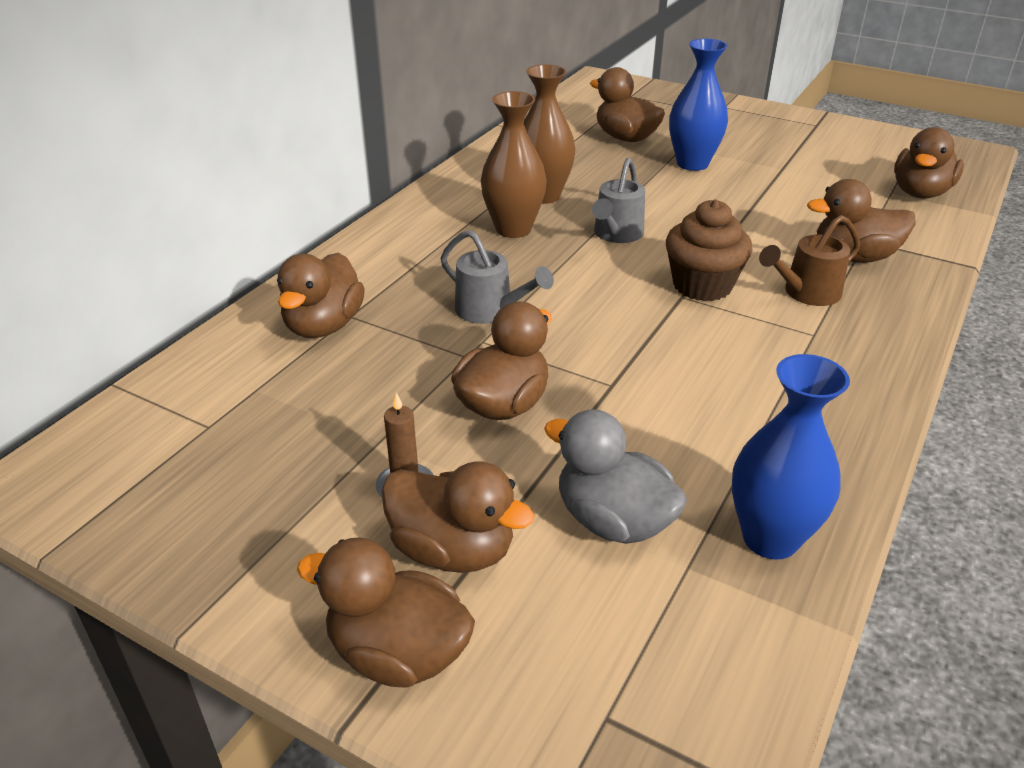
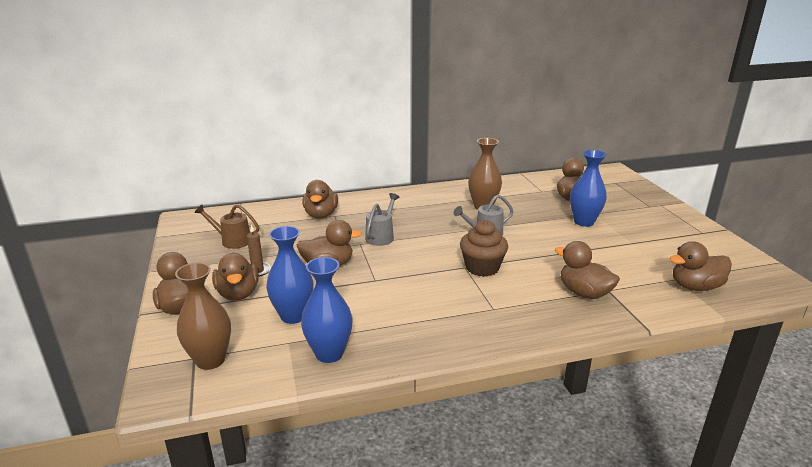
camera: 45 degrees right, 10 degrees down
(324, 326) = (321, 215): brown duck -> brown duck turned 60 degrees counterclockwise
(491, 311) = (381, 236): grey watering can -> grey watering can turned 150 degrees counterclockwise
(513, 229) = (445, 213): brown vase -> brown vase (210, 360)
(613, 521) = (293, 316): grey duck -> blue vase
(805, 293) = (524, 293): brown watering can -> brown watering can (232, 241)

